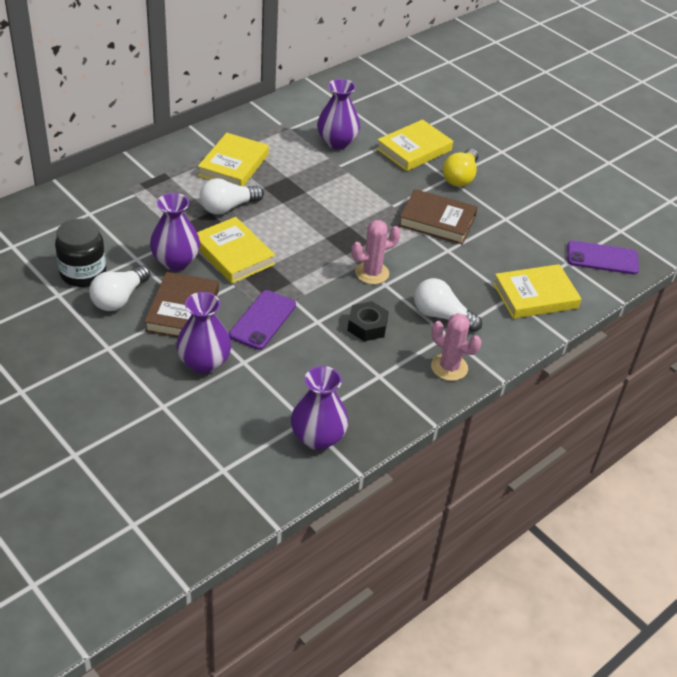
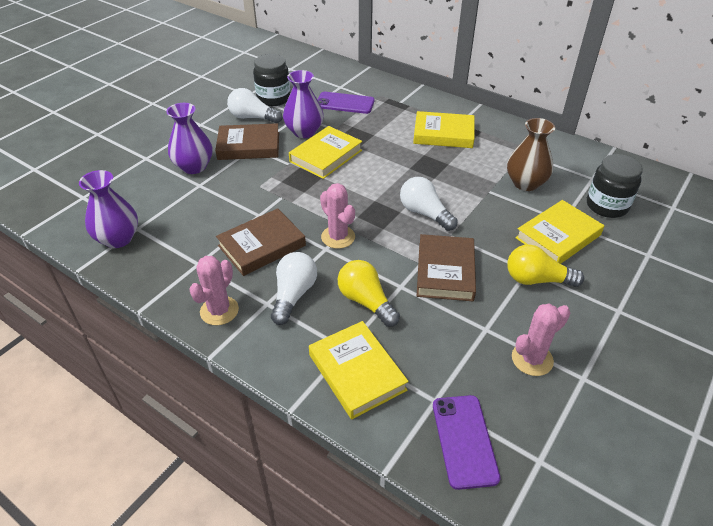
camera: 80 degrees right, 0 degrees up
(228, 207) = (384, 142): white light bulb -> white light bulb (424, 213)
(262, 320) = (251, 185): purple phone -> purple phone (345, 103)
(337, 142) = (525, 183): purple vase -> brown vase
(367, 326) = (262, 246): black nut -> brown book
(385, 112) = (607, 206): none -> black jar
(414, 149) = (558, 236): yellow book -> yellow book turned 75 degrees counterclockwise
(460, 274) = (366, 301): none -> yellow light bulb
(538, 206) = (532, 359): none -> pink cactus

